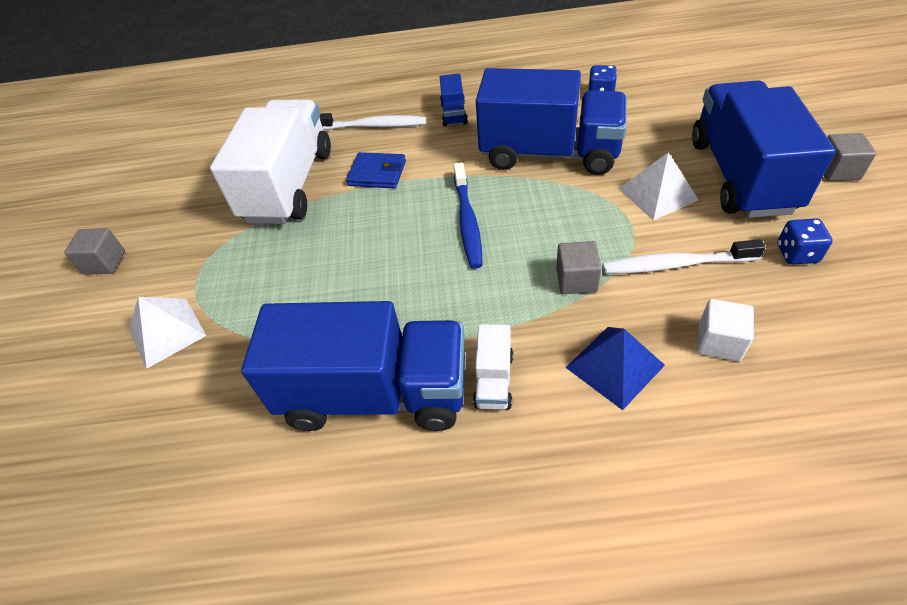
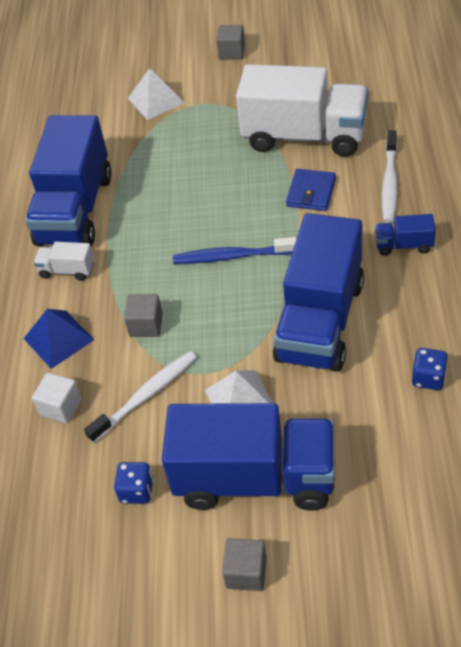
camera: 95 degrees right, 0 degrees up
(675, 264) = (146, 395): white toothbrush -> white toothbrush turned 45 degrees clockwise

